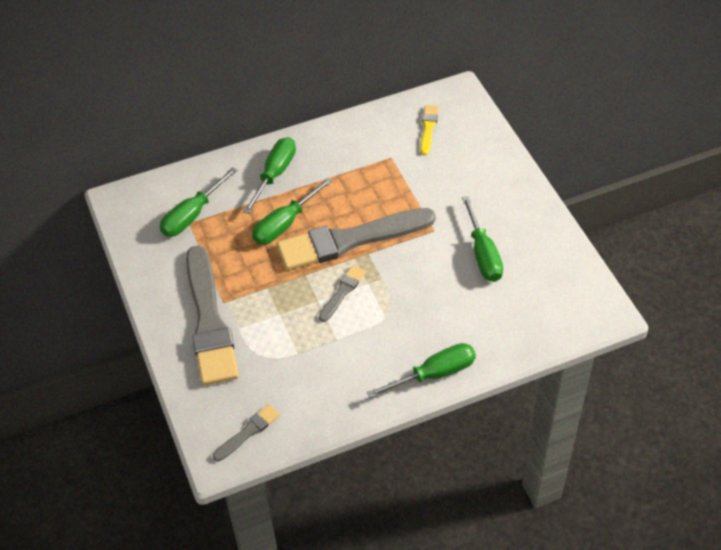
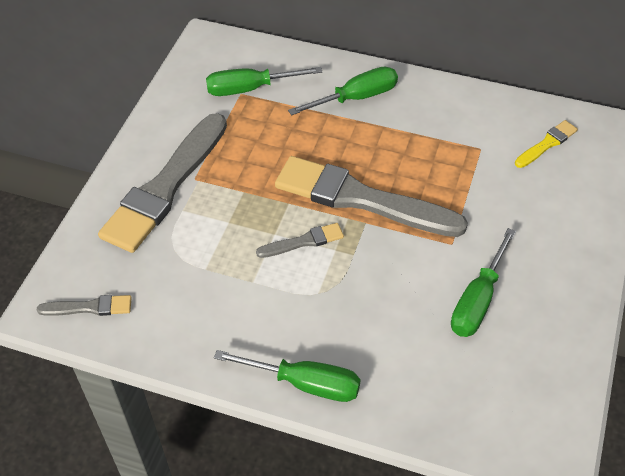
camera: 40 degrees right, 0 degrees up
(285, 223) = (319, 146): green screwdriver -> none

